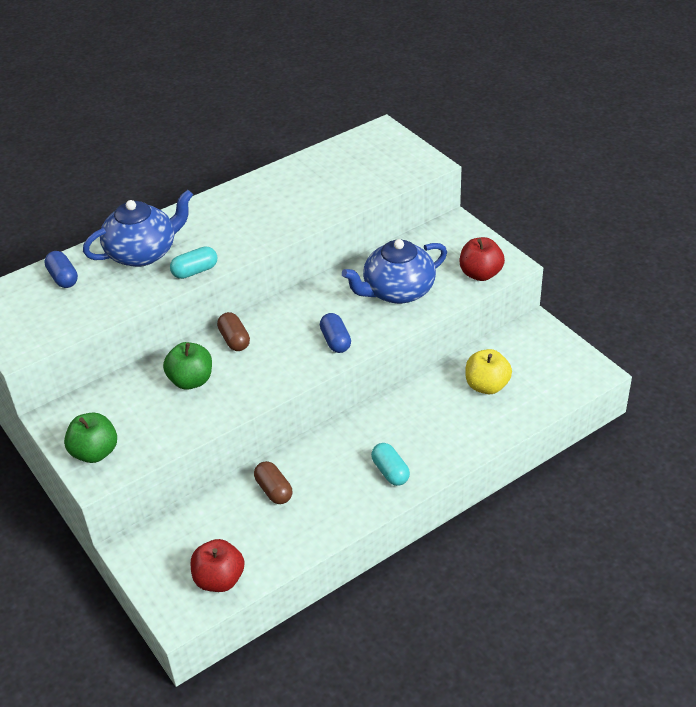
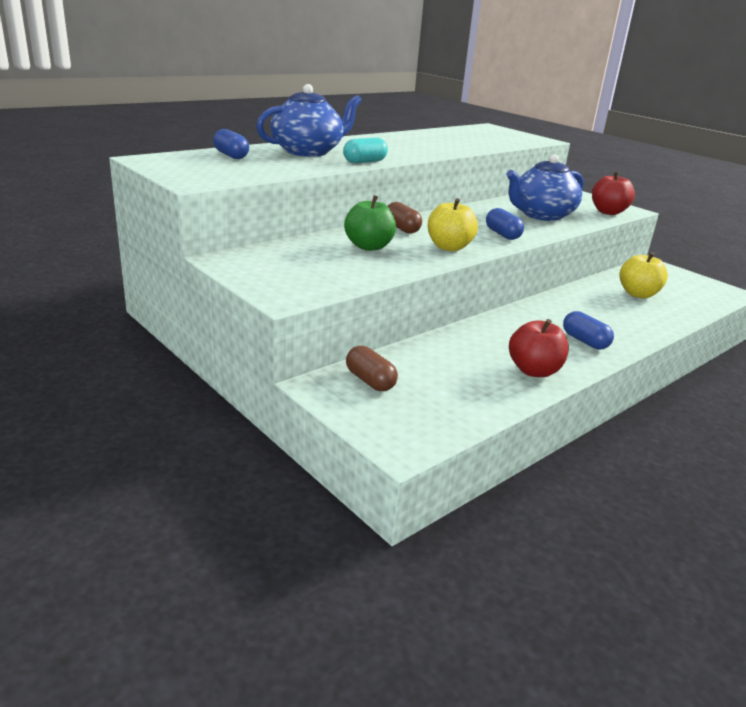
camera: 10 degrees left, 15 degrees down
(95, 452) = (279, 282): green apple -> none
(219, 579) = (440, 415): red apple -> red apple (534, 371)
(270, 374) = (449, 247): none -> yellow apple
(274, 490) = (469, 349): brown capsule -> brown capsule (370, 381)
(390, 472) = (585, 341): turquoise capsule -> blue capsule

